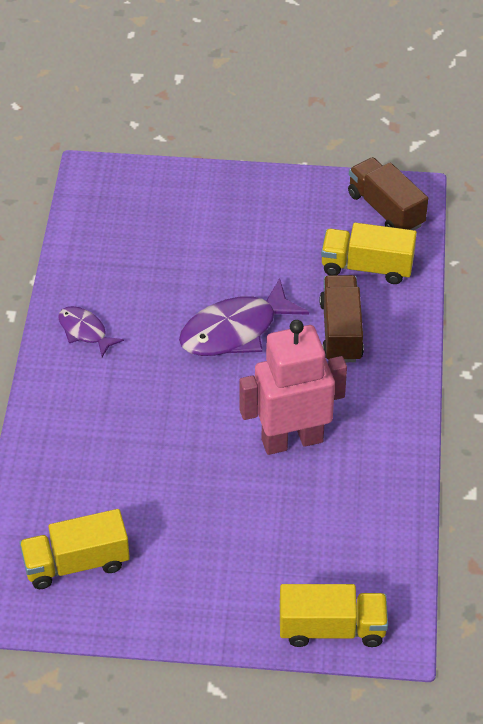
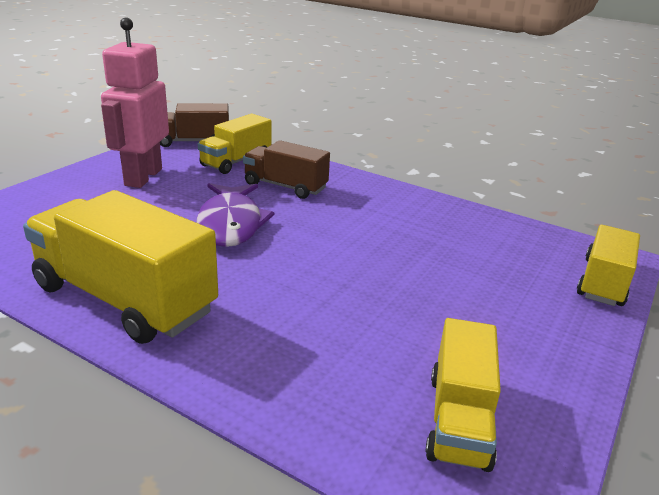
camera: 65 degrees left, 20 degrees down
(85, 331) = (124, 299): purple fish -> yellow truck
(292, 440) = (378, 237): pink robot -> pink robot (143, 177)

